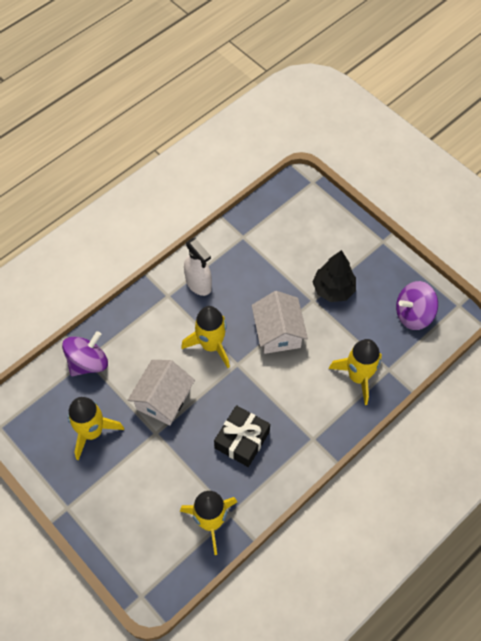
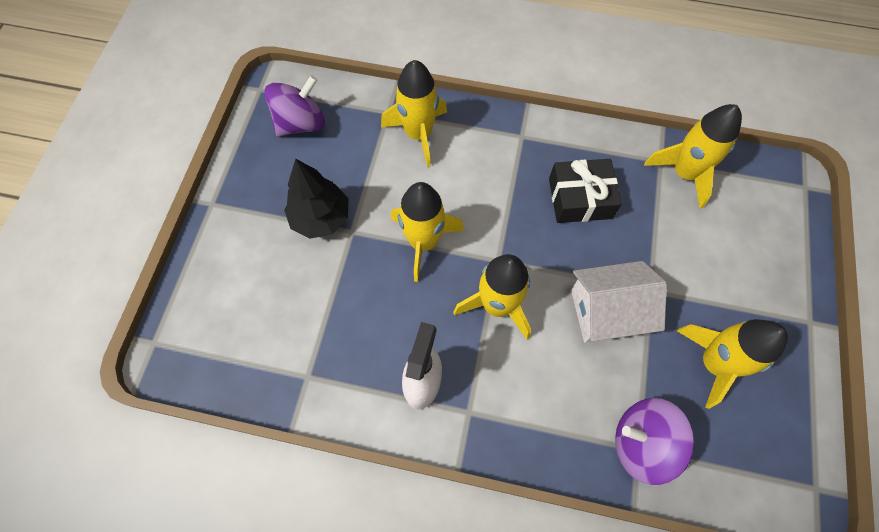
camera: 125 degrees left, 5 degrees up
(278, 332) = (423, 242): white house -> yellow rocket
(413, 314) = (301, 123): purple spinning top -> purple spinning top turned 75 degrees counterclockwise

